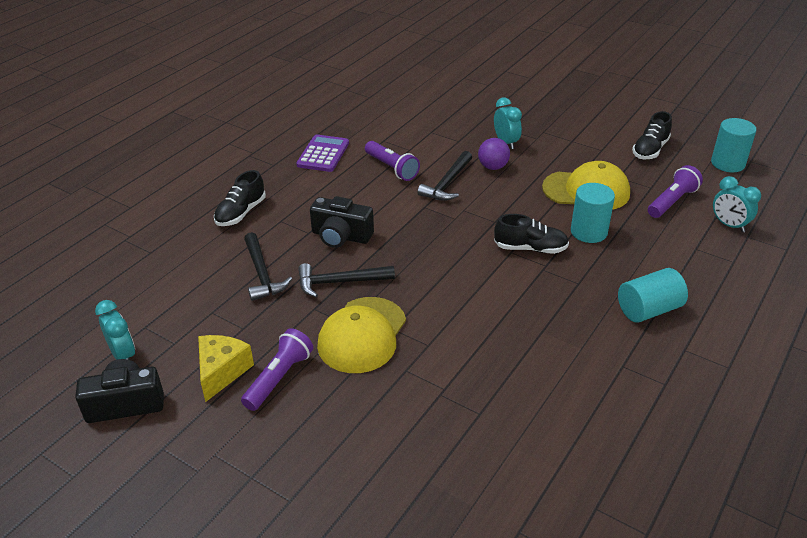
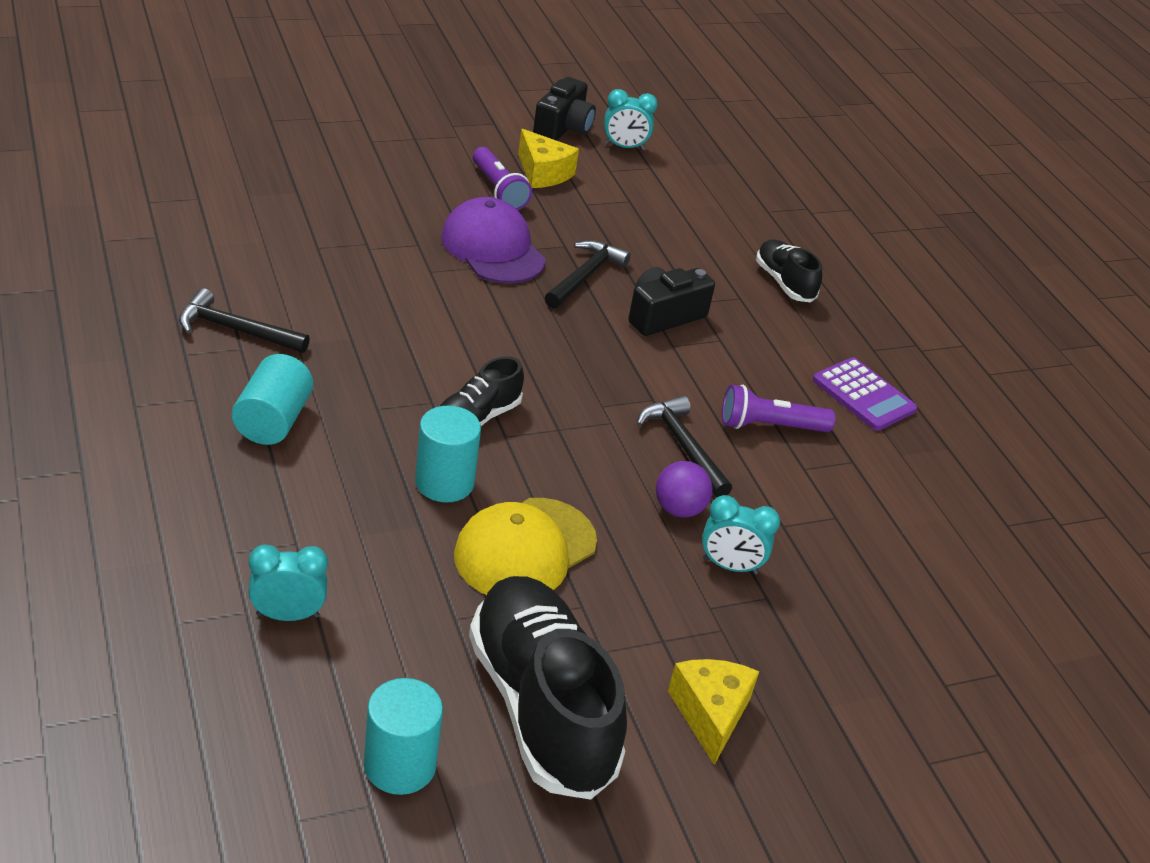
camera: 120 degrees right, 0 degrees up
(262, 274) = (655, 246): black hammer -> black hammer (236, 330)
(362, 335) = (493, 248): yellow cap -> purple cap
(587, 119) = (710, 714): none -> yellow cheese
(650, 150) = (541, 706): black shoe -> black shoe, size x1.98
(672, 201) = (401, 608): purple flashlight -> none

